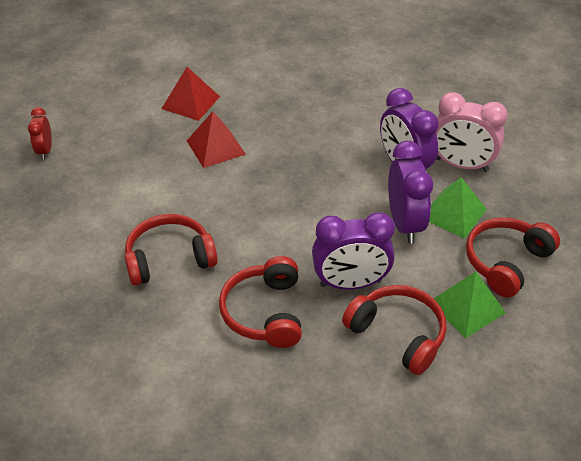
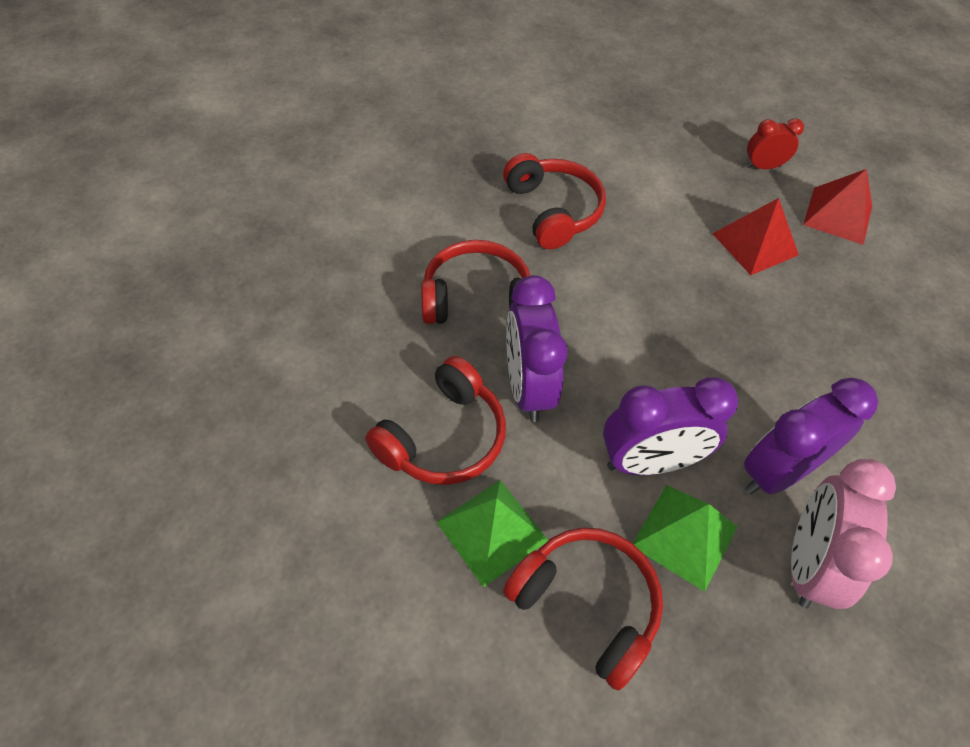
camera: 85 degrees right, 10 degrees up
(45, 151) = (705, 99): red clock -> red clock (763, 166)

